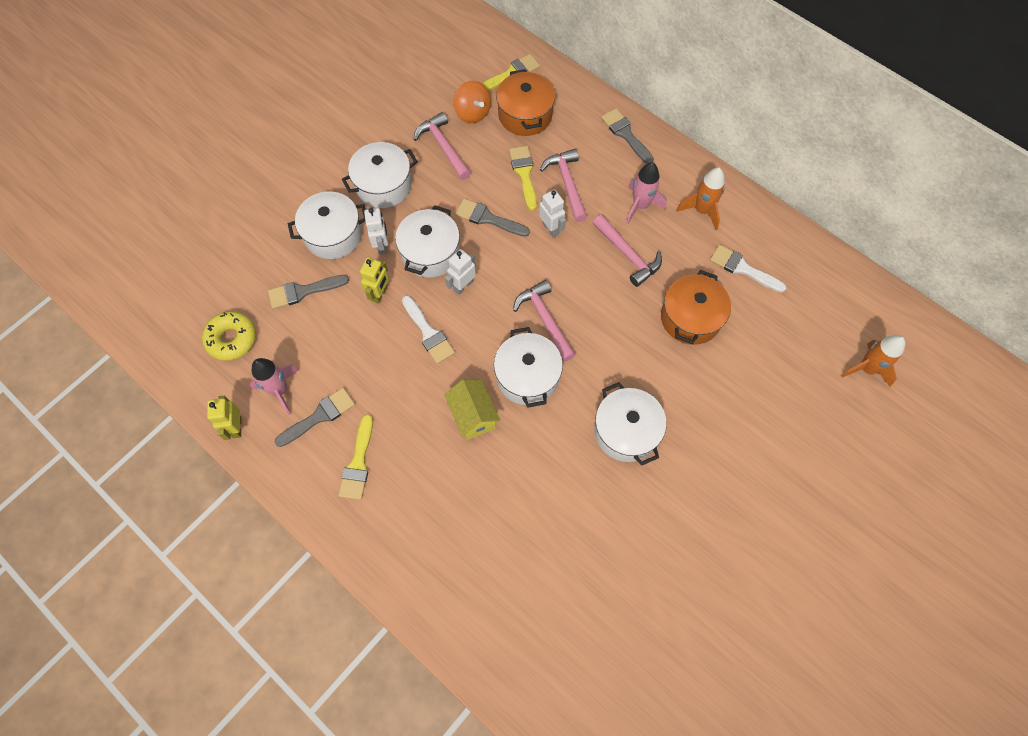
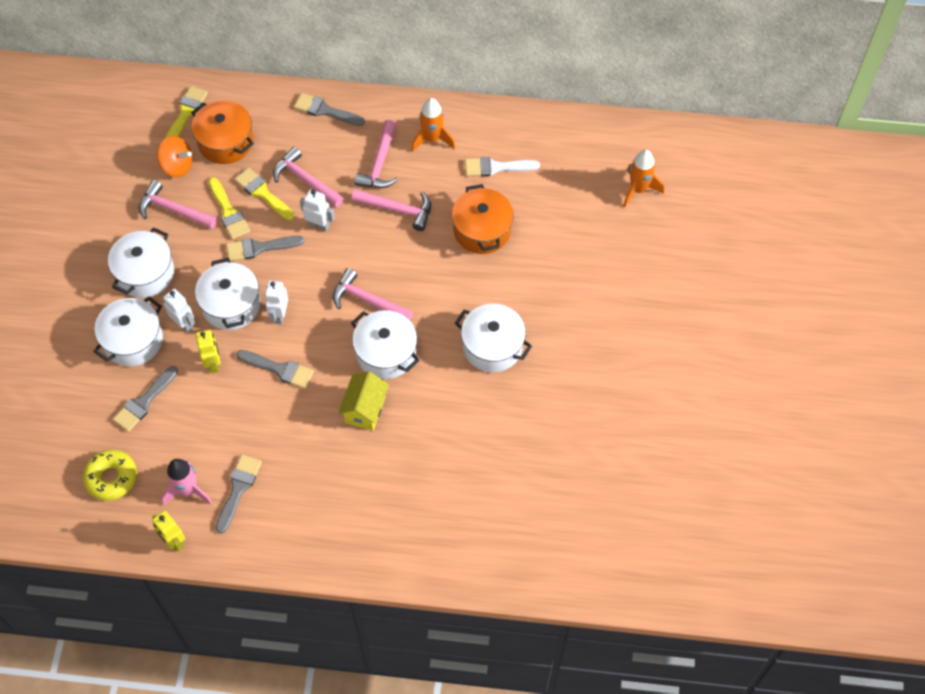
camera: 35 degrees left, 5 degrees down
(358, 463) = (299, 503): yellow brush -> yellow brush (229, 212)
(428, 333) = (279, 369): white brush -> grey brush
(473, 416) = (365, 409): yellow house -> yellow house turned 75 degrees clockwise
(640, 206) = (380, 164): pink rocket -> pink hammer

